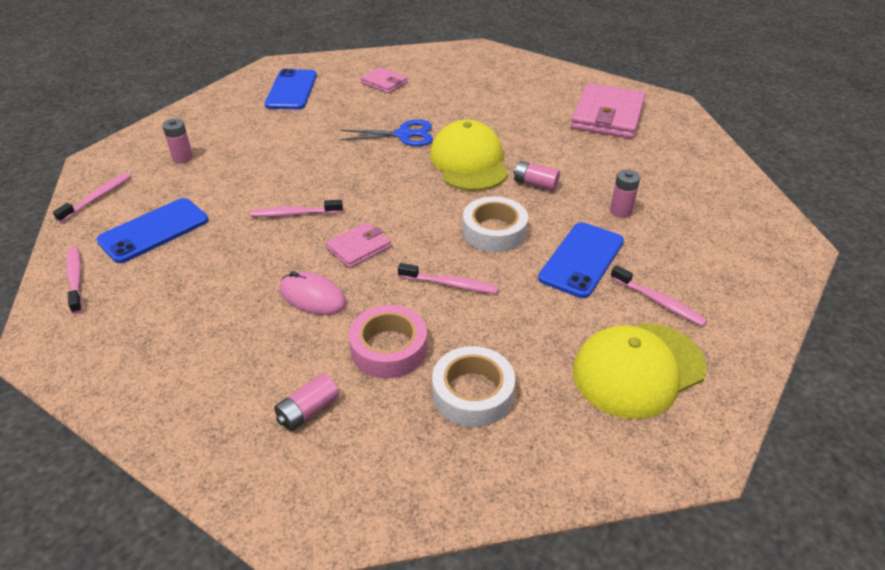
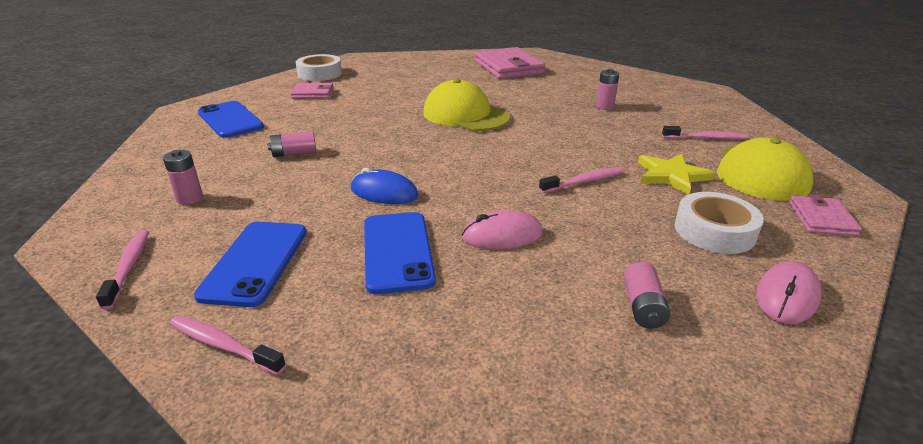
camera: 40 degrees left, 10 degrees down
(294, 214) = (384, 192): pink toothbrush -> blue mouse
(359, 247) = (479, 190): pink wallet -> pink wallet (821, 219)
(389, 348) = (618, 236): pink tape -> none
(403, 135) = (387, 116): blue scissors -> none
(421, 478) = (787, 296): none -> pink mouse
(494, 231) = (554, 143): white tape -> white tape (320, 74)
(535, 184) = (531, 111): pink battery -> pink battery (294, 154)
(539, 322) = (671, 175): none -> yellow star
(581, 259) = (631, 136): blue phone -> blue phone (397, 251)

